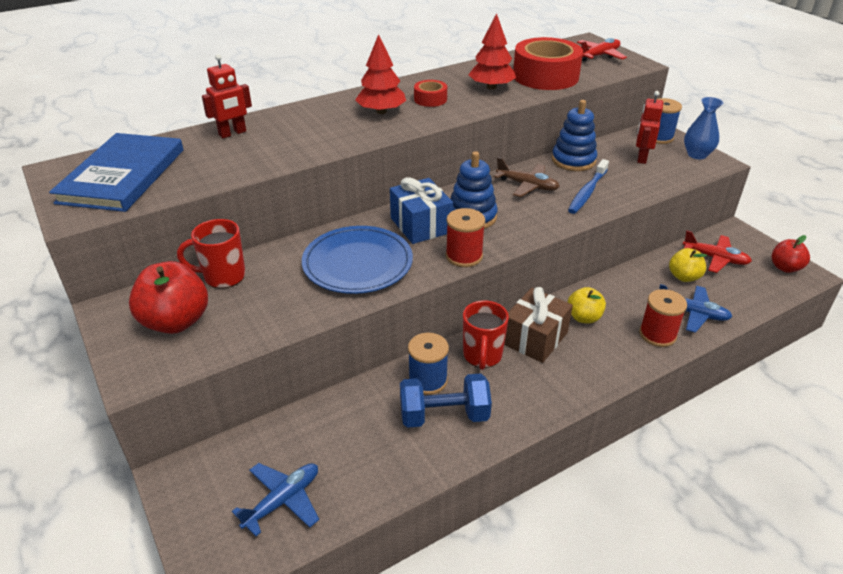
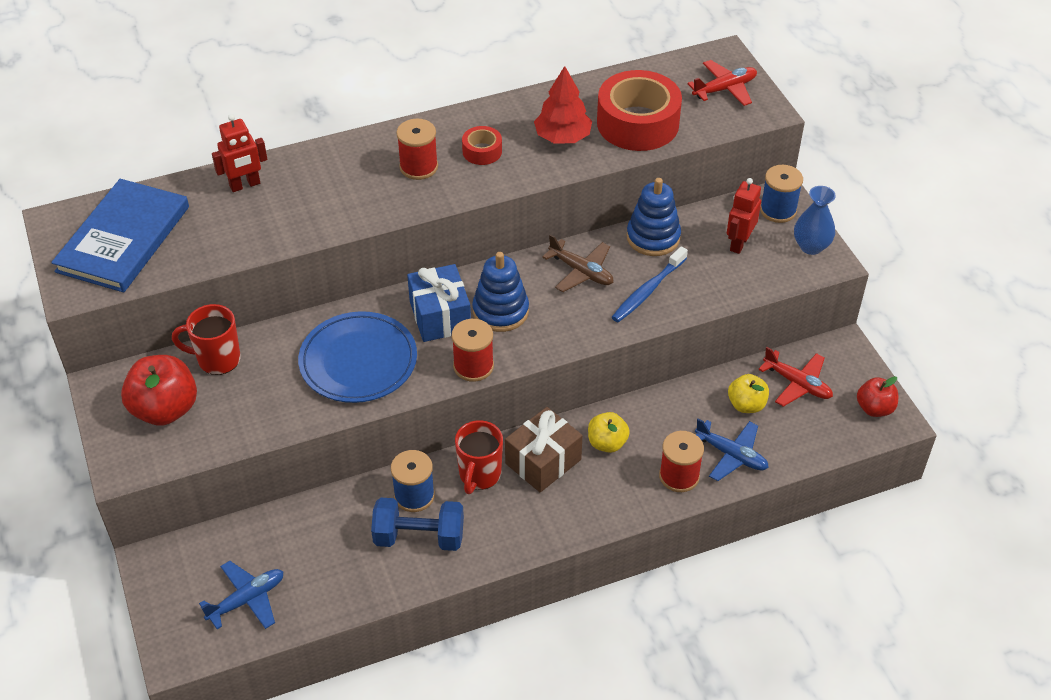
camera: 10 degrees right, 10 degrees up
(381, 111) = (418, 167): red tree -> red spool

